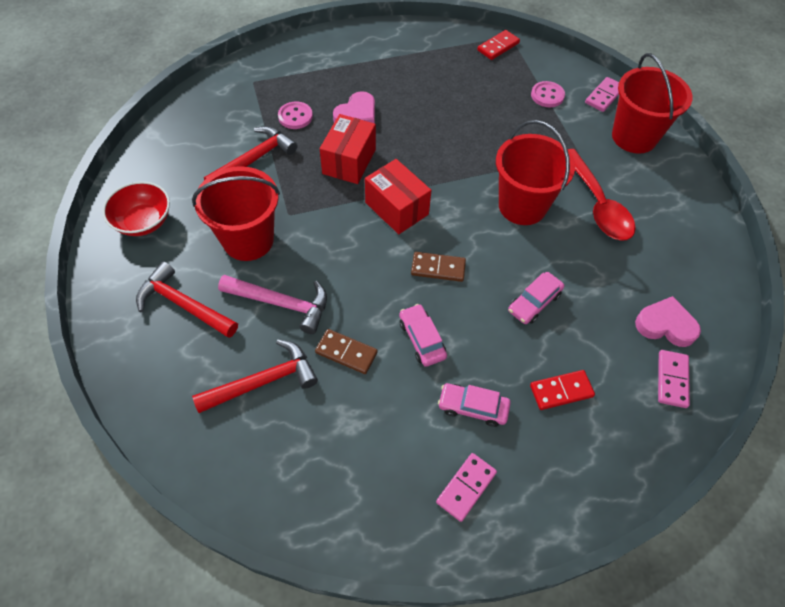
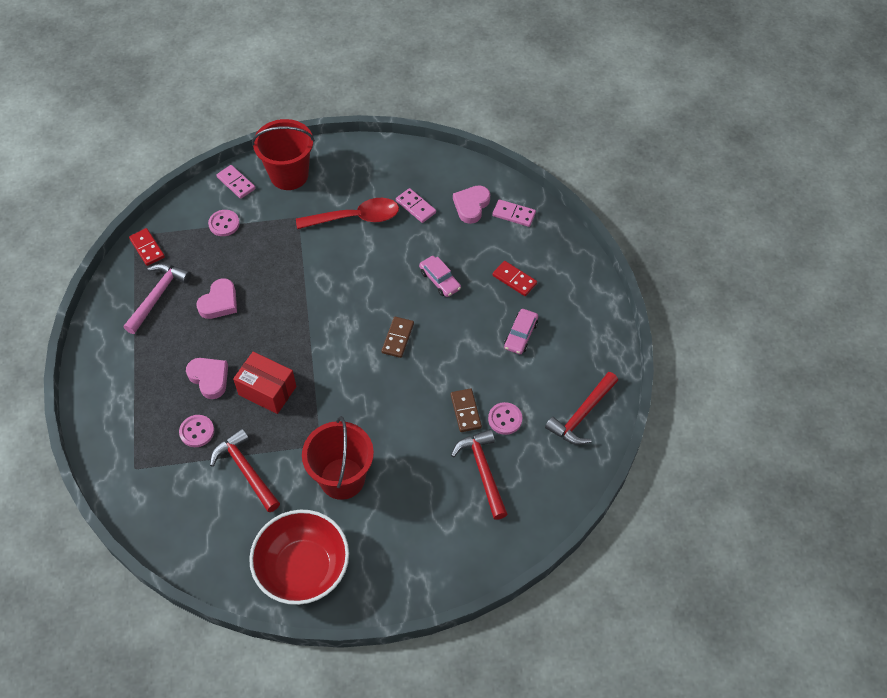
camera: 80 degrees left, 0 degrees up
(143, 221) = (303, 568): red bowl -> red bowl, size x1.59
(184, 305) = (402, 531): red hammer -> red hammer (582, 415)
(281, 304) = (413, 455): pink hammer -> pink hammer (157, 296)
(340, 400) = (505, 419): none -> pink button
(346, 352) = (465, 411): brown domino -> brown domino turned 45 degrees counterclockwise
(397, 208) = (330, 359): red box -> none
(422, 339) = (461, 359): pink car -> none
(448, 108) = (219, 302): none -> pink heart
(466, 487) = (578, 349): pink domino -> pink domino (416, 207)
(522, 206) = (346, 269): red bucket -> none
(561, 391) = (514, 280): red domino -> red domino turned 45 degrees counterclockwise

